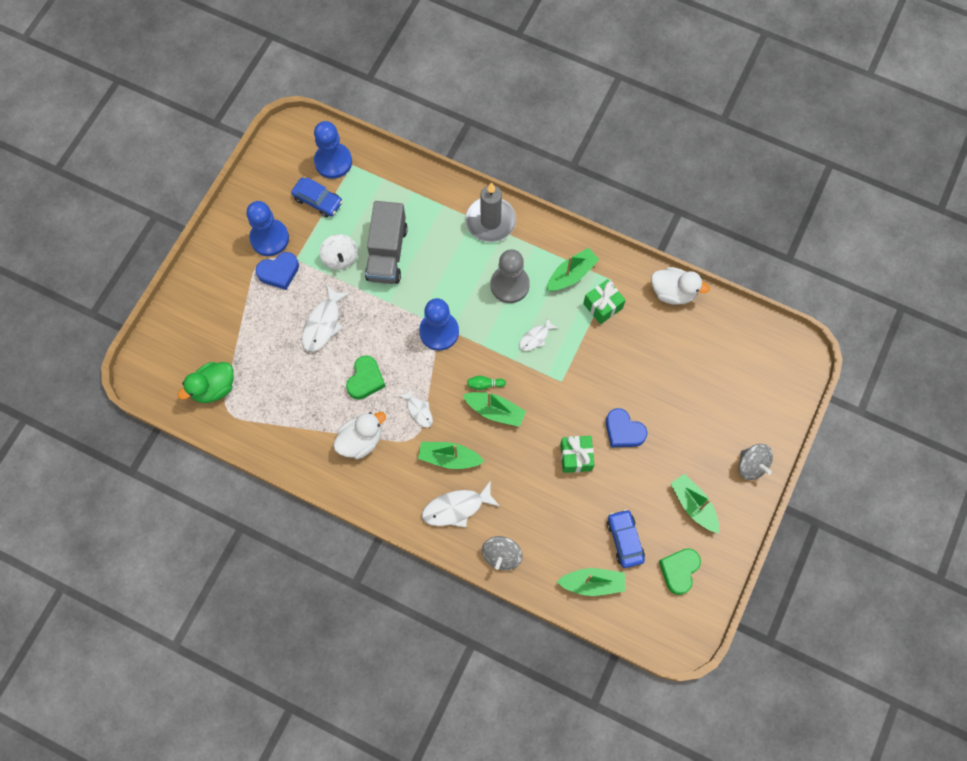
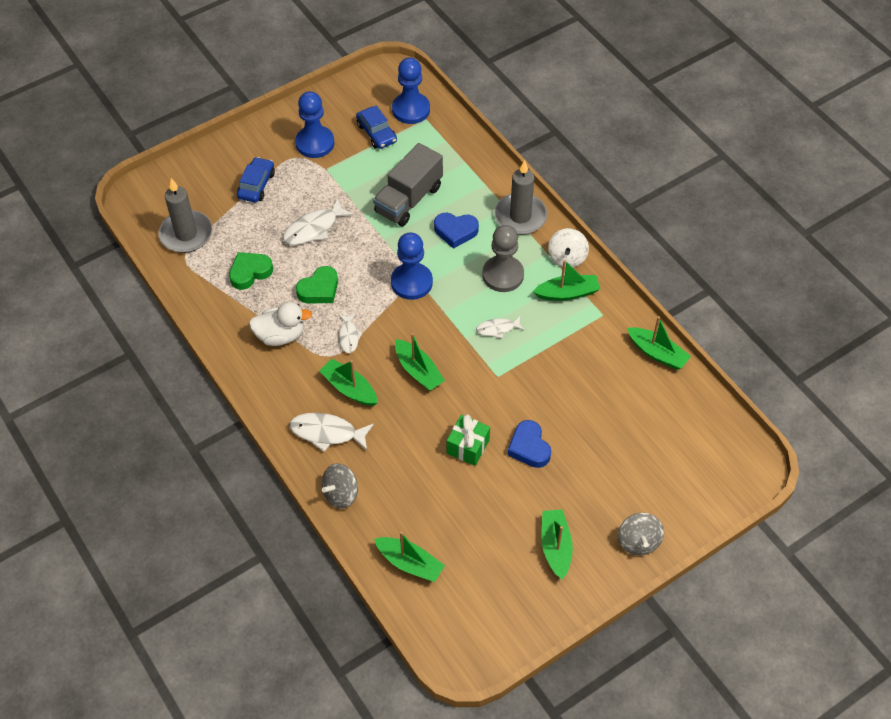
camera: 30 degrees right, 15 degrees down
(214, 388) = (186, 234): green duck -> grey candle
(279, 272) = (304, 172): blue heart -> blue heart (455, 231)
(340, 258) = (365, 185): white spinning top -> white spinning top (567, 257)
(484, 384) = (423, 344): green bowling pin -> none
(602, 306) = (580, 333): green gift -> none
(624, 540) = (466, 542): blue car -> blue car (256, 185)
(673, 292) = (657, 353): white duck -> green boat
(679, 570) = (502, 597): green heart -> green heart (250, 272)

